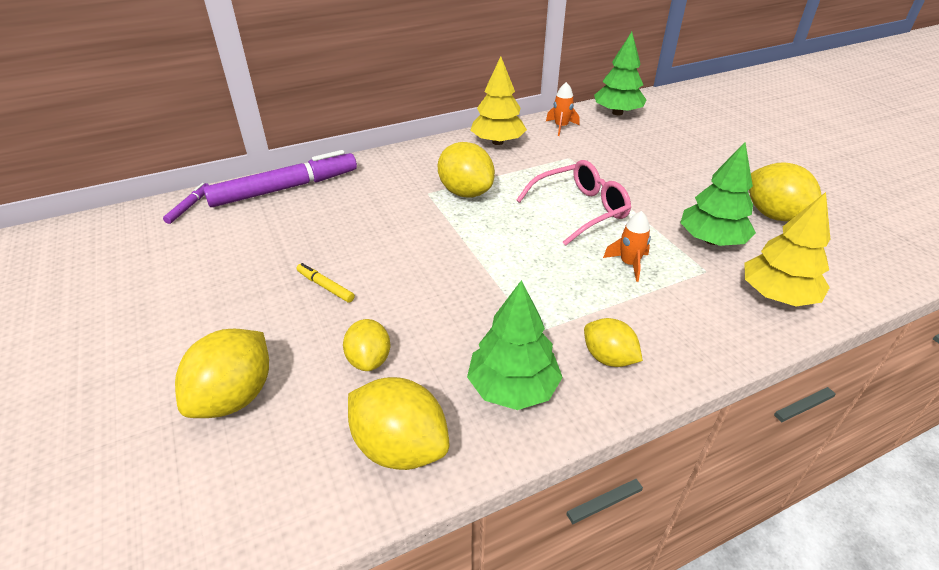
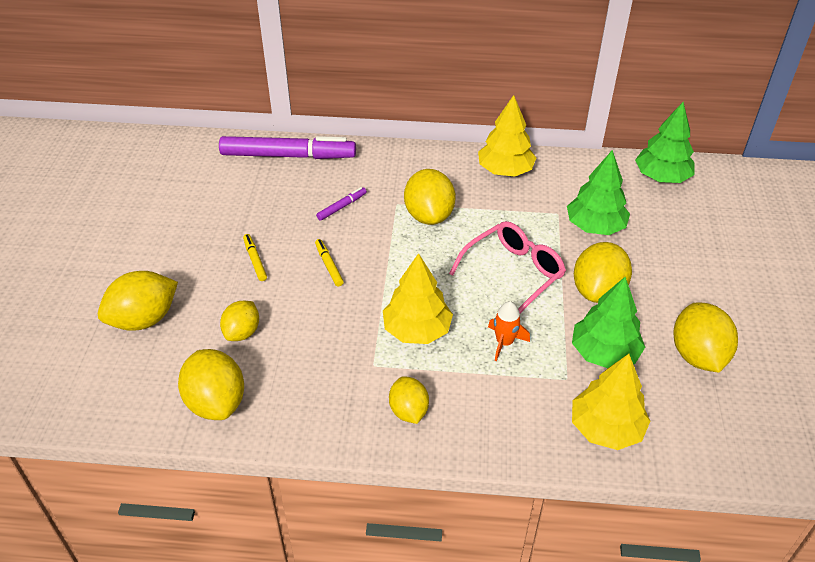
camera: 30 degrees right, 5 degrees up
(189, 207) = (208, 147): purple marker -> purple marker (342, 207)
(409, 263) = (329, 265): none -> yellow marker
(513, 387) = (320, 399): green tree -> green tree (595, 226)
(545, 284) = (417, 330): none -> yellow tree
(561, 127) = (584, 174): orange rocket -> none
(580, 210) = (513, 273): pink glasses -> pink glasses turned 45 degrees counterclockwise
(657, 199) = (598, 291): none -> yellow lemon

